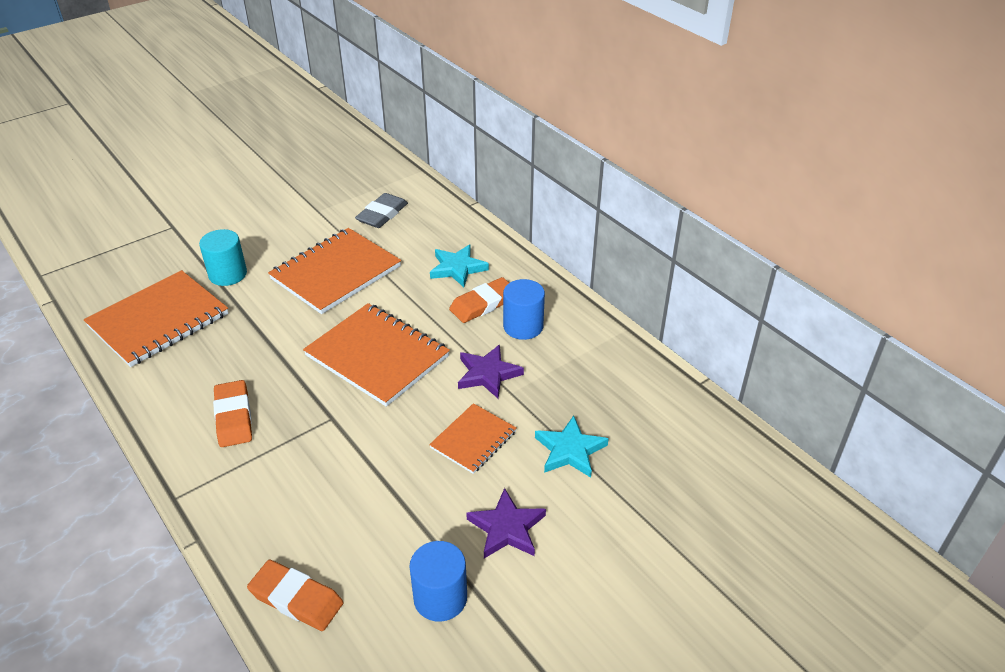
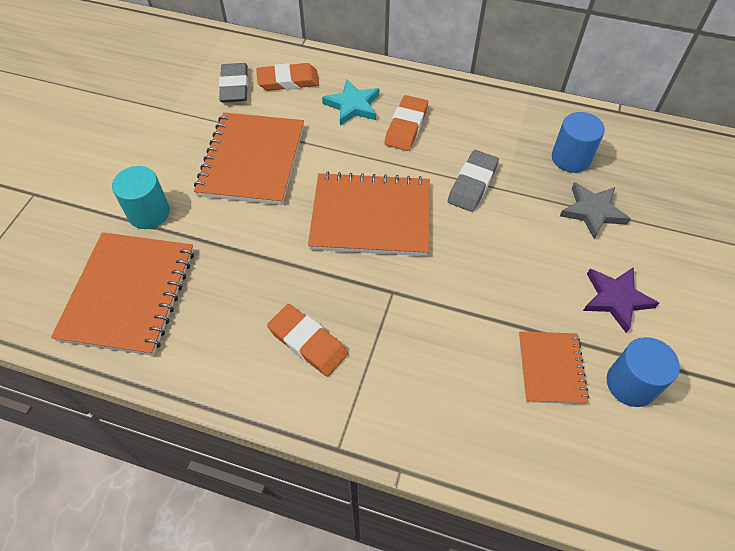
camera: 35 degrees left, 15 degrees up
(296, 598) = (534, 461): orange eraser -> orange eraser (288, 81)
(473, 440) = (519, 244): orange notebook -> orange notebook (551, 368)
(487, 374) = (472, 184): purple star -> grey eraser
(523, 326) = (456, 130): blue cylinder -> blue cylinder (571, 158)
(570, 450) = (592, 212): turquoise star -> grey star

